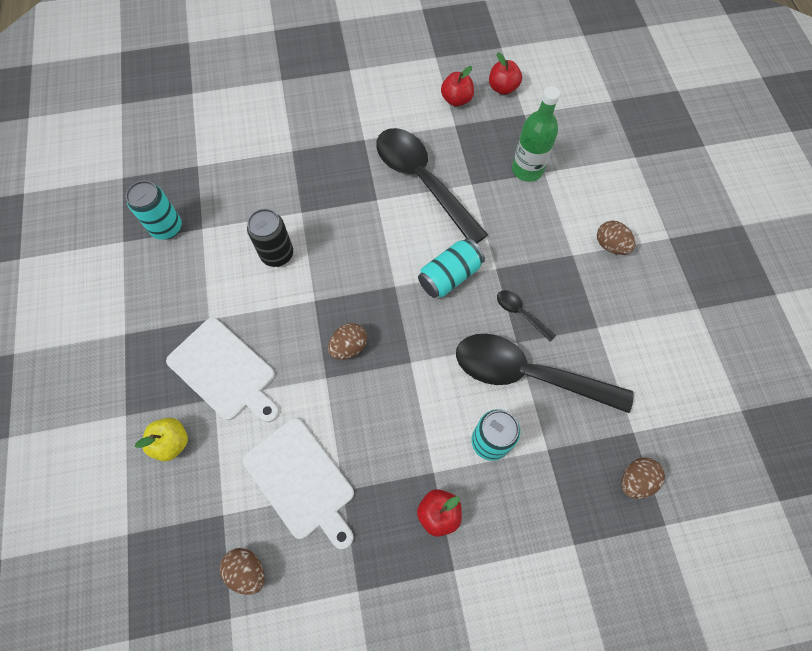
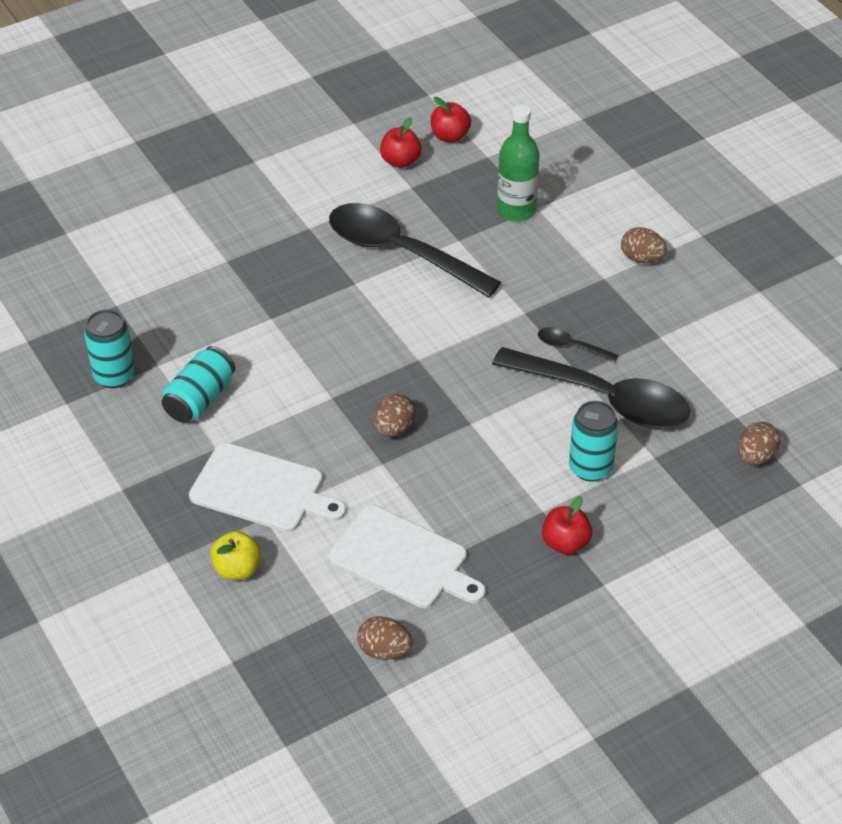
camera: 20 degrees left, 20 degrees down
(277, 254) = (264, 366): black can -> none
(449, 276) = (476, 333): turquoise can -> turquoise can (200, 399)
(528, 374) = (604, 398): black spoon -> black spoon turned 150 degrees counterclockwise

